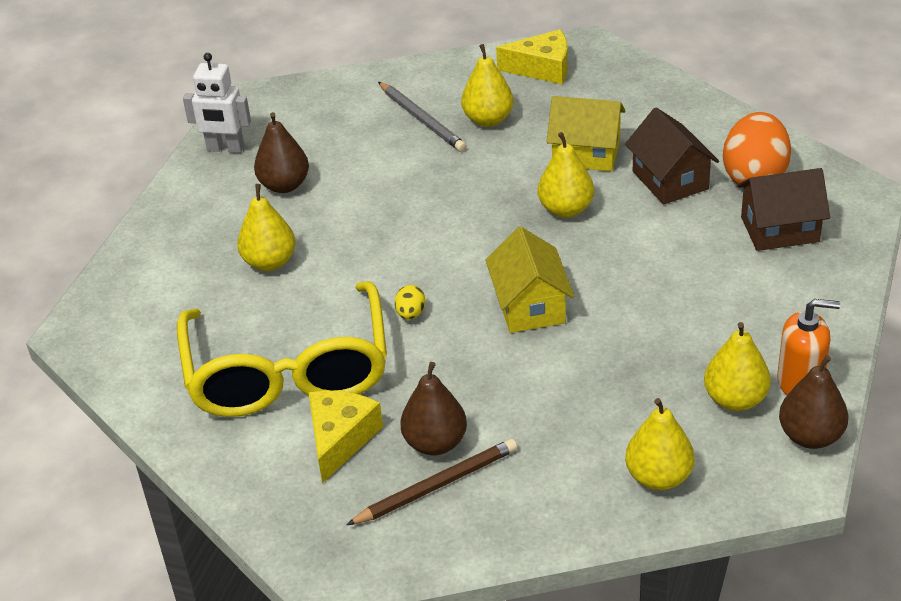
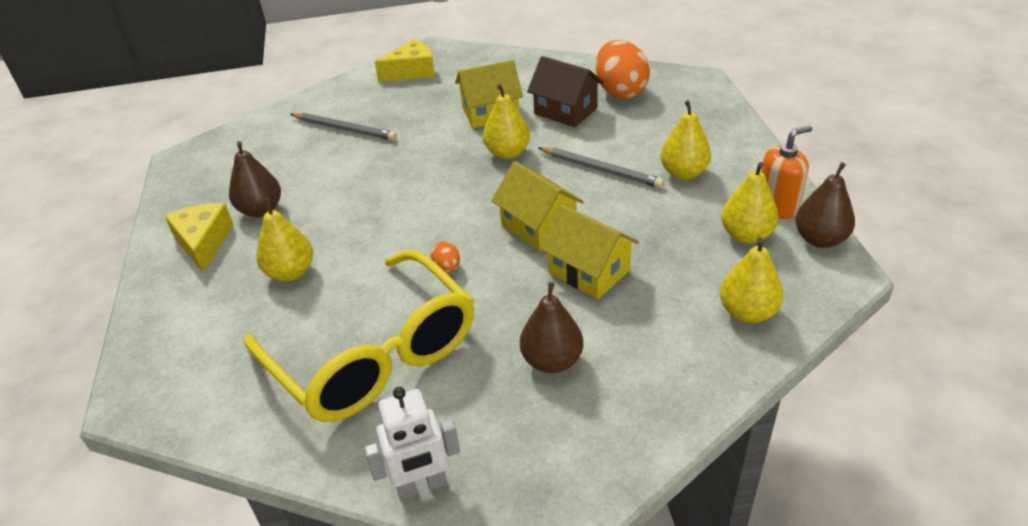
camera: 30 degrees left, 0 degrees up
(225, 148) = (186, 200): white robot -> white robot (422, 486)
(340, 439) = (466, 393): yellow cheese -> yellow cheese (203, 243)
(411, 314) = (447, 268): yellow egg -> orange egg
(436, 485) = (582, 396): brown pencil -> none
(488, 120) = (397, 114): yellow pear -> yellow pear (683, 173)
(540, 372) = (589, 271): none -> yellow house
(648, 266) = (601, 169): none -> grey pencil
(780, 229) = (668, 117): brown house -> none

